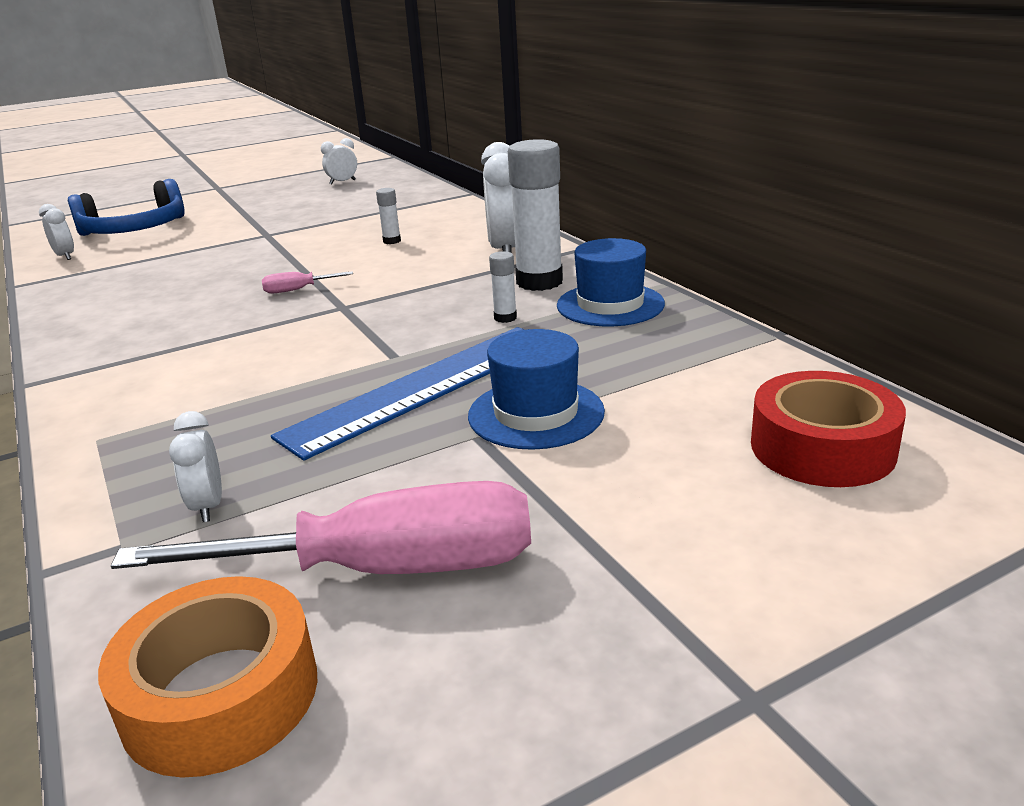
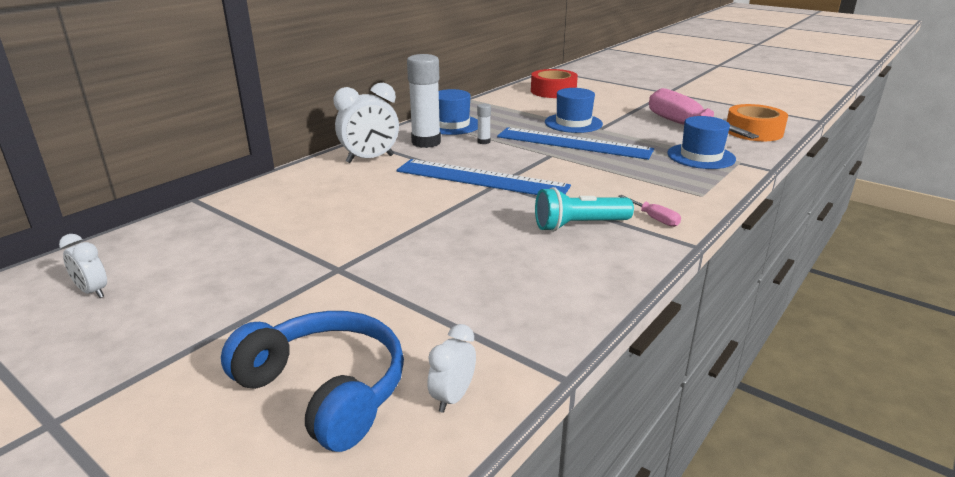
camera: 115 degrees left, 0 degrees up
(173, 332) = (579, 225): none -> turquoise flashlight
(208, 506) = (701, 156): white clock -> blue hat
(297, 290) = (477, 206): pink screwdriver -> pink screwdriver (654, 219)
(368, 300) = (481, 179): none -> blue ruler
(392, 241) = (353, 200): white glue stick -> none

